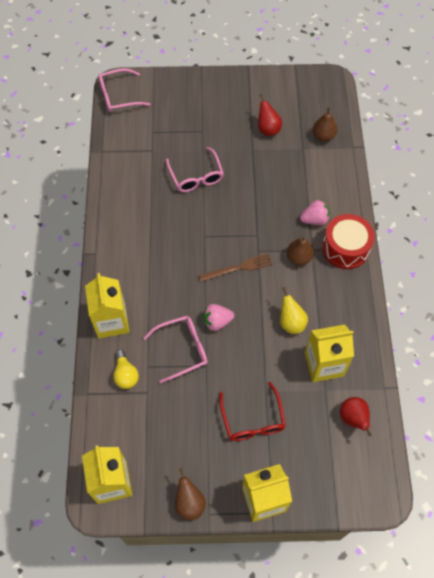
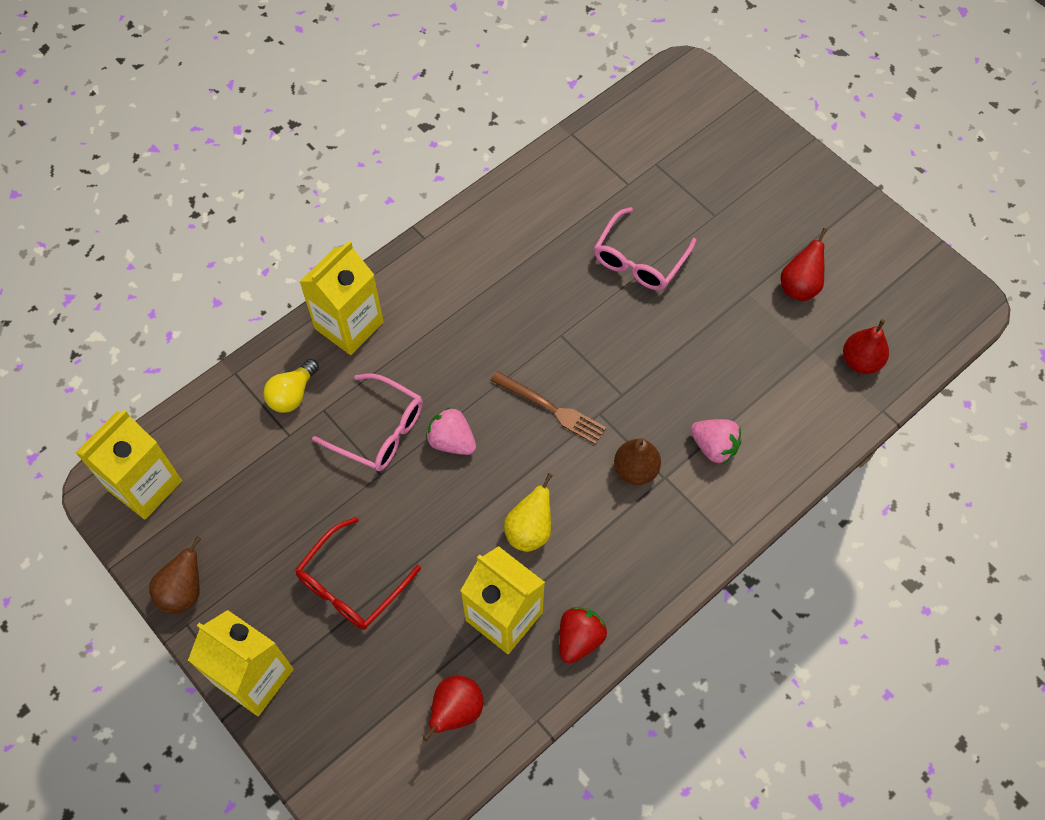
camera: 50 degrees right, 0 degrees up
(118, 96) = (669, 88): pink glasses -> none
(323, 136) = (860, 361): brown pear -> red pear
(345, 248) = (707, 518): red drum -> none
(360, 341) = (579, 639): none -> red strawberry

